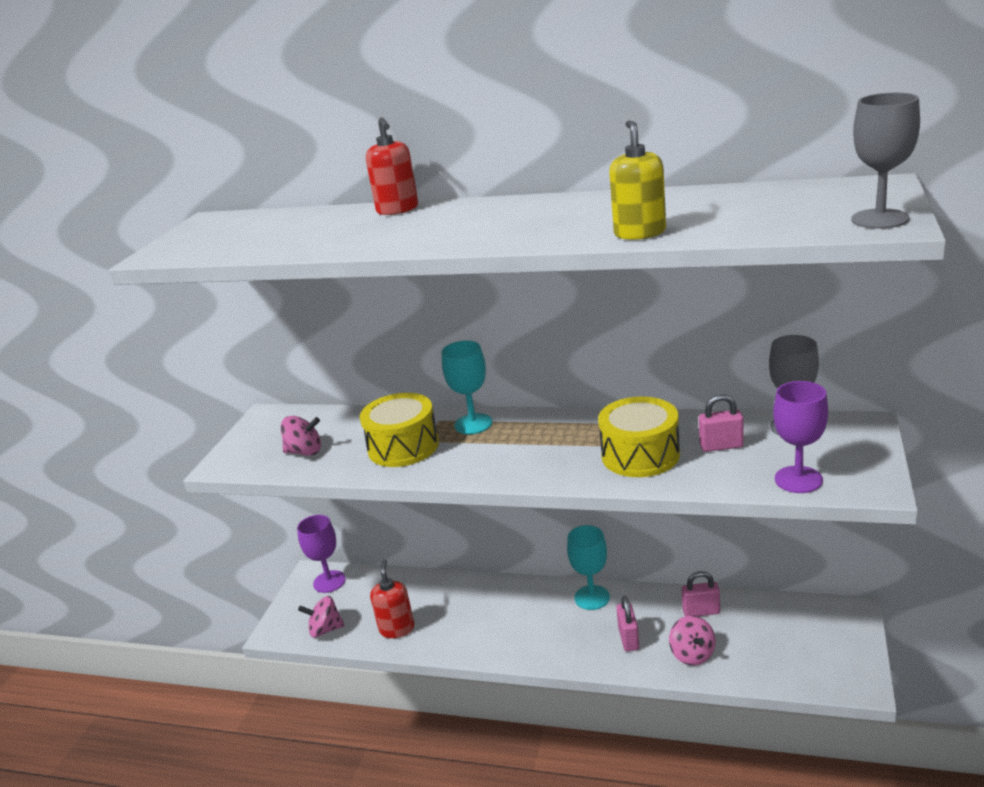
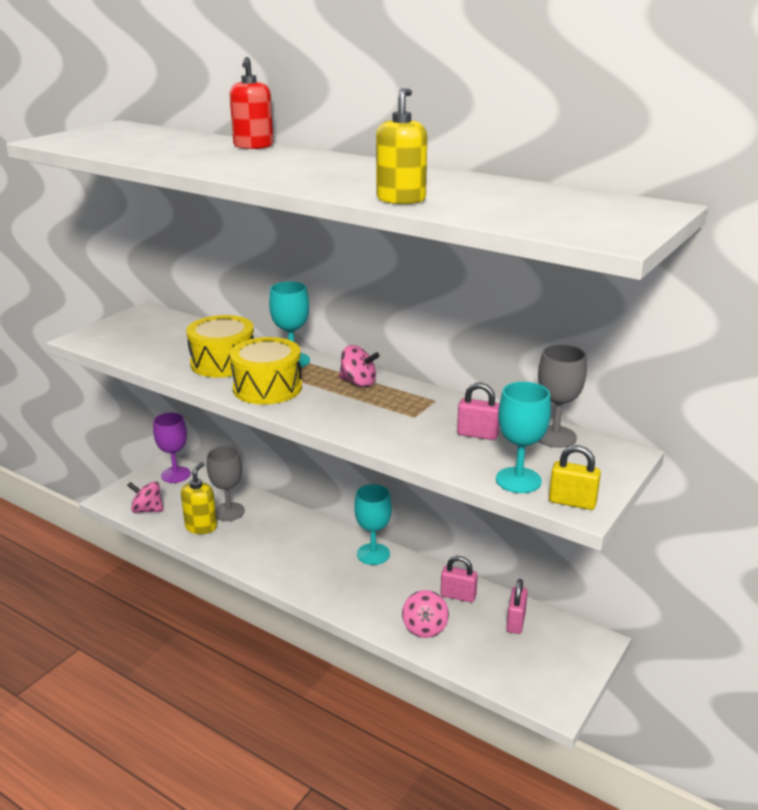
camera: 15 degrees right, 0 degrees up
(305, 452) = (148, 346): pink spinning top -> pink spinning top (358, 383)
(397, 628) = (201, 527): red soap dispenser -> yellow soap dispenser
(628, 639) = (380, 597): pink padlock -> pink padlock (516, 622)
(640, 455) = (403, 422): yellow drum -> yellow drum (267, 388)
(798, 479) = (518, 480): purple goblet -> turquoise goblet
(864, 485) = (572, 502): none -> yellow padlock
(879, 219) = (611, 232): grey goblet -> grey goblet (229, 512)

